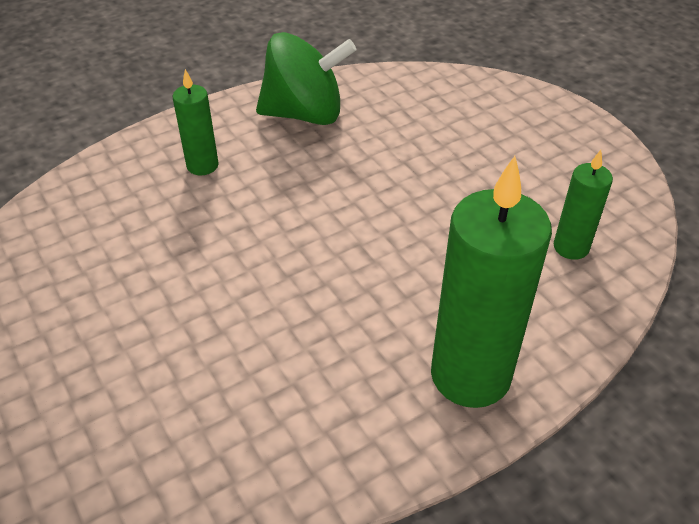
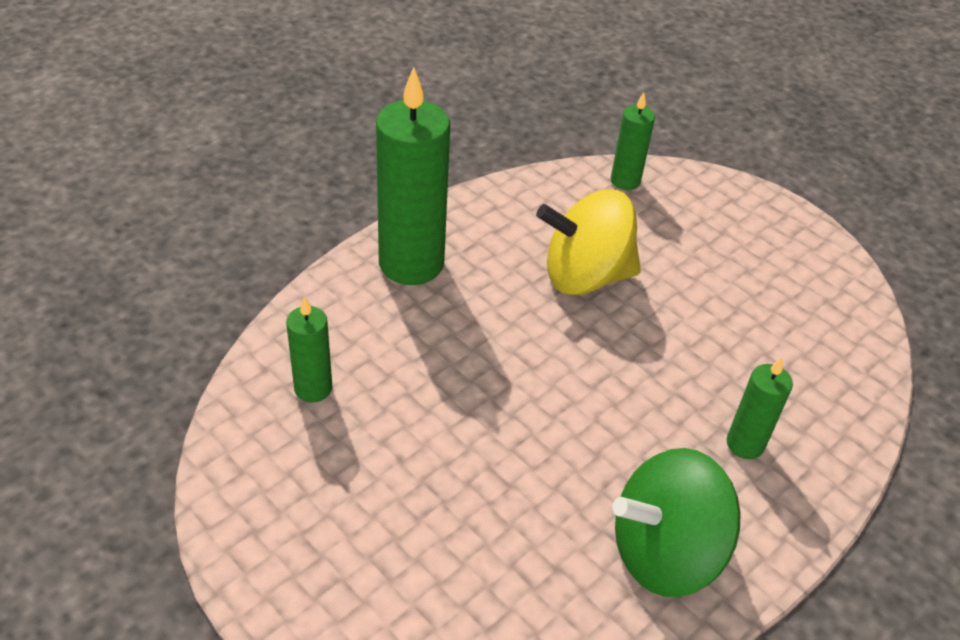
camera: 165 degrees right, 0 degrees up
(136, 485) = (625, 181): none -> green candle
(266, 334) = (585, 276): none -> yellow spinning top

